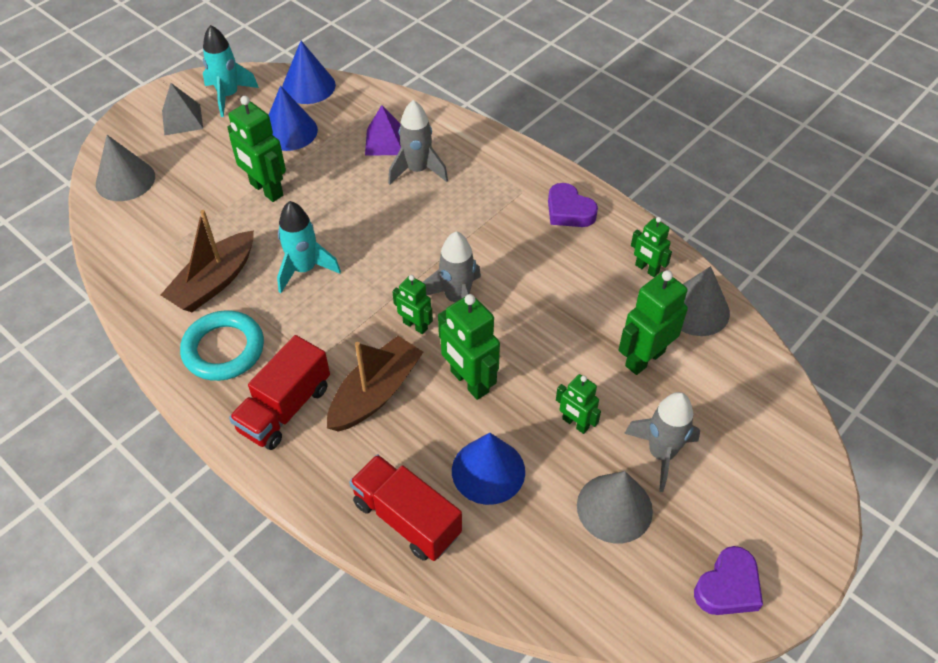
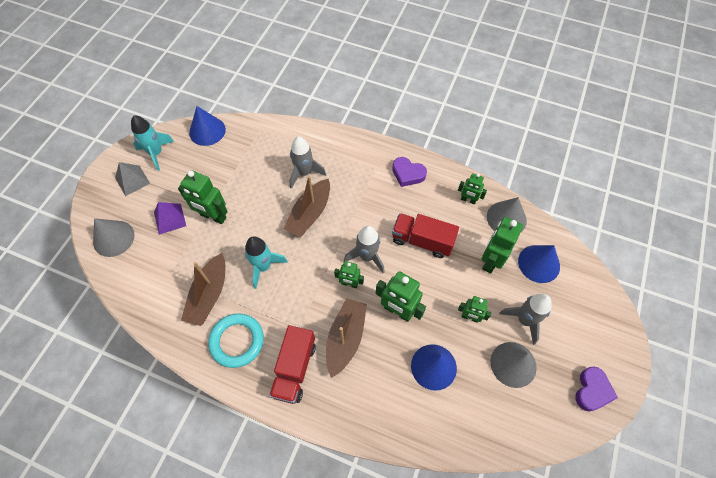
camera: 20 degrees left, 10 degrees up
(289, 131) = (209, 168): blue cone -> blue cone (539, 263)
(385, 142) = (275, 158): purple pyramid -> purple pyramid (170, 219)
(400, 223) = (310, 214): none -> brown boat
(406, 518) = (400, 416): red truck -> red truck (422, 241)

